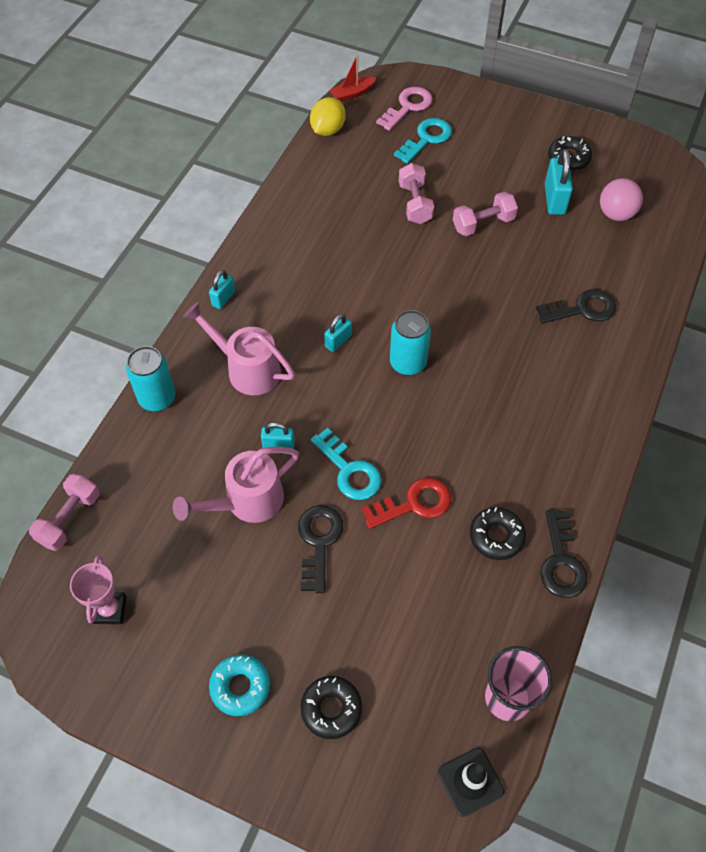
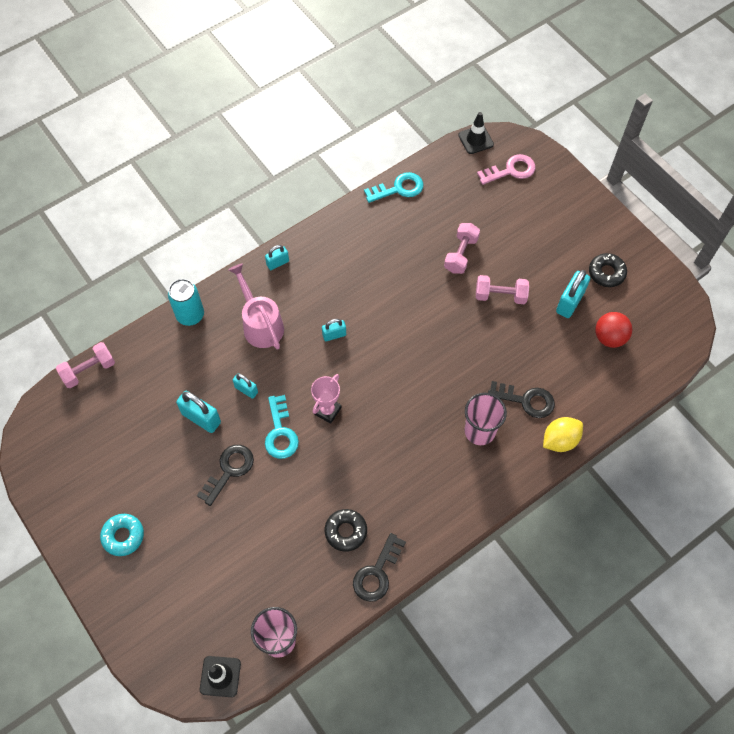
camera: 30 degrees right, 5 degrees up
(110, 609) = (78, 443): pink trophy -> pink trophy (327, 410)
(246, 502) = (201, 418): pink watering can -> turquoise padlock
(328, 130) = (437, 162): yellow lemon -> yellow lemon (560, 440)
(331, 709) = (167, 581): black donut -> none
(352, 94) = (476, 140): red boat -> black traffic cone
(408, 363) = (371, 376): turquoise can -> none
(414, 504) = (307, 479): red key -> none
(426, 139) = (506, 204): turquoise key -> turquoise key (398, 188)
(559, 361) = (479, 431): none -> pink cup
(616, 214) = (609, 337): pink ball -> red ball

